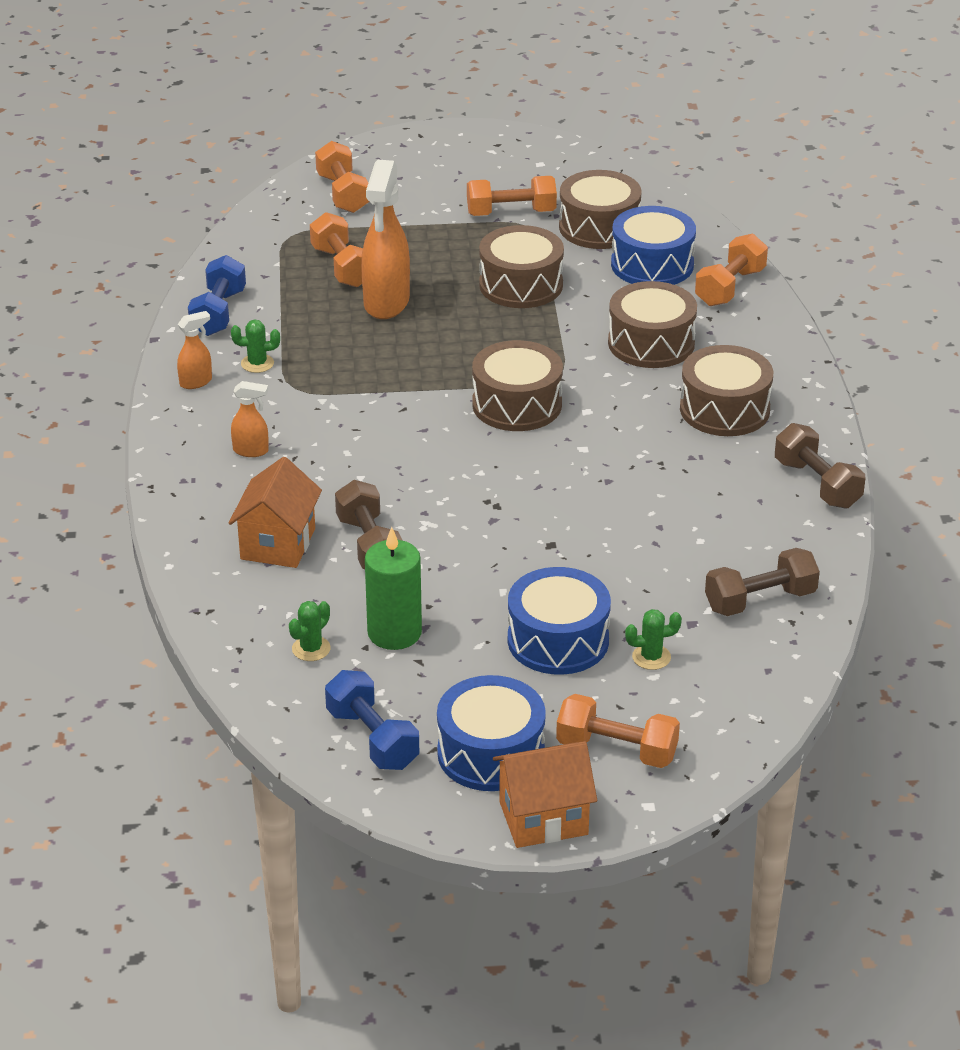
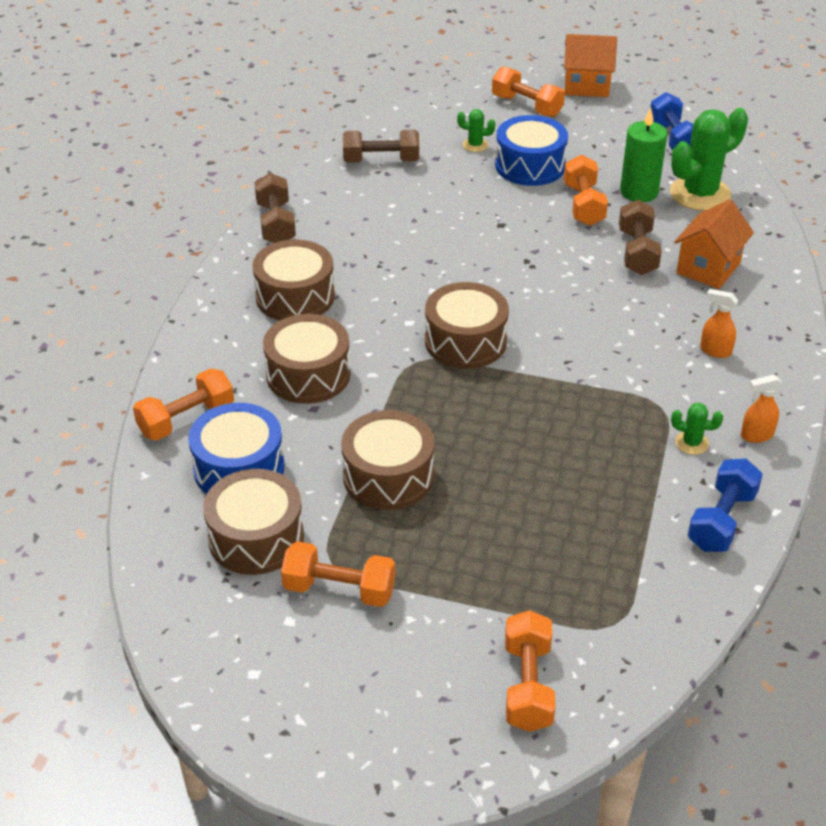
camera: 160 degrees left, 5 degrees up
(311, 649) = (700, 194): green cactus -> green cactus, size x2.23
(341, 267) = (569, 553): orange dumbbell -> orange dumbbell (583, 205)
(386, 303) = (538, 487): orange spray bottle -> none
(491, 753) = (603, 119): blue drum -> none

